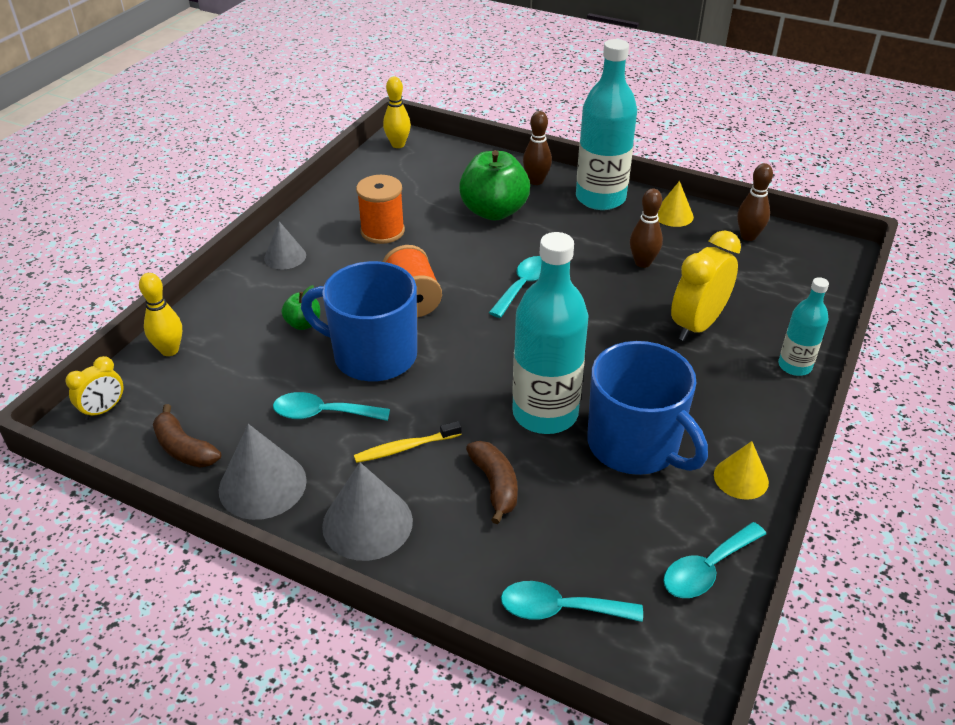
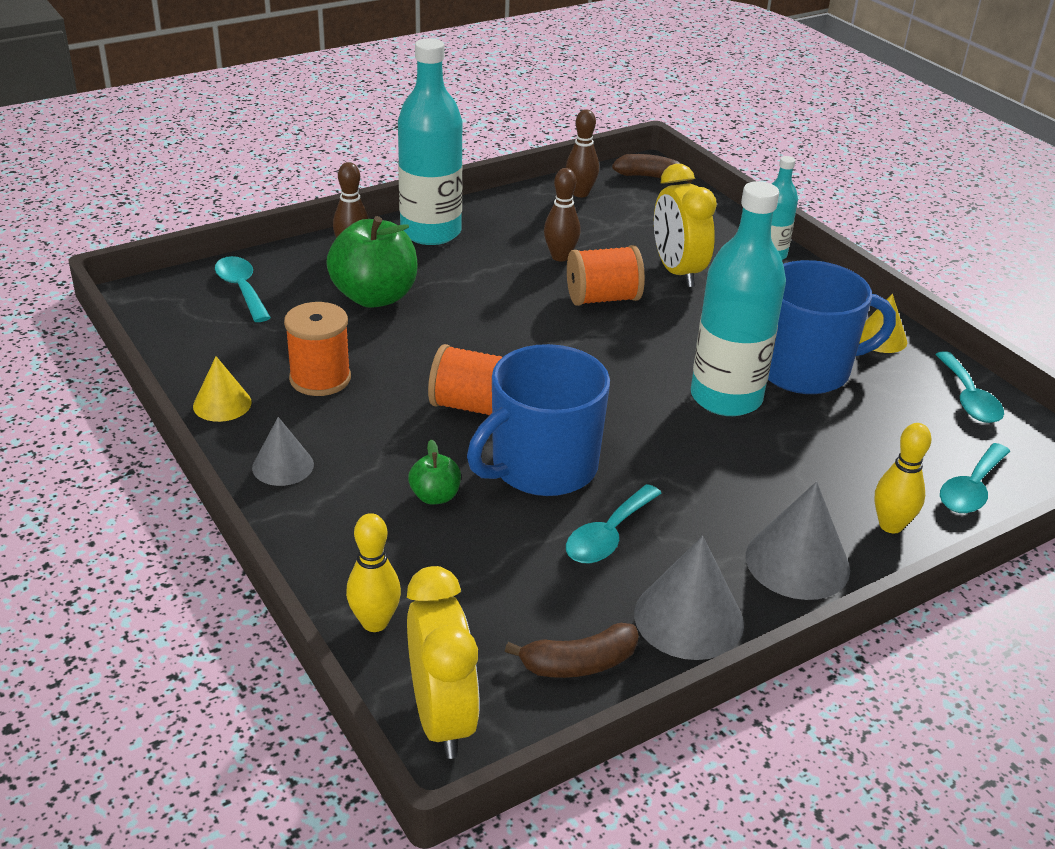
camera: 60 degrees left, 5 degrees down
(104, 410) = (442, 718): yellow clock -> yellow clock, size x1.82
(398, 144) = (152, 302): yellow bowling pin -> yellow bowling pin (890, 525)
(406, 447) = (707, 498): yellow toothbrush -> none
(495, 485) = (800, 464): brown banana -> brown banana (650, 177)
(523, 286) = (524, 332): turquoise spoon -> turquoise spoon (241, 289)
(610, 303) = (603, 298): none -> orange spool
(673, 215) = (506, 211): yellow cone -> yellow cone (222, 404)

